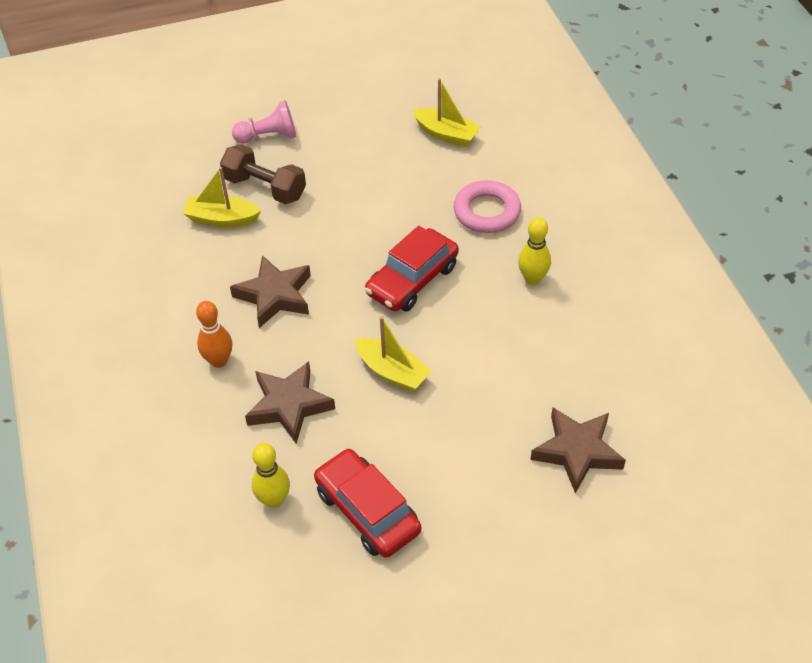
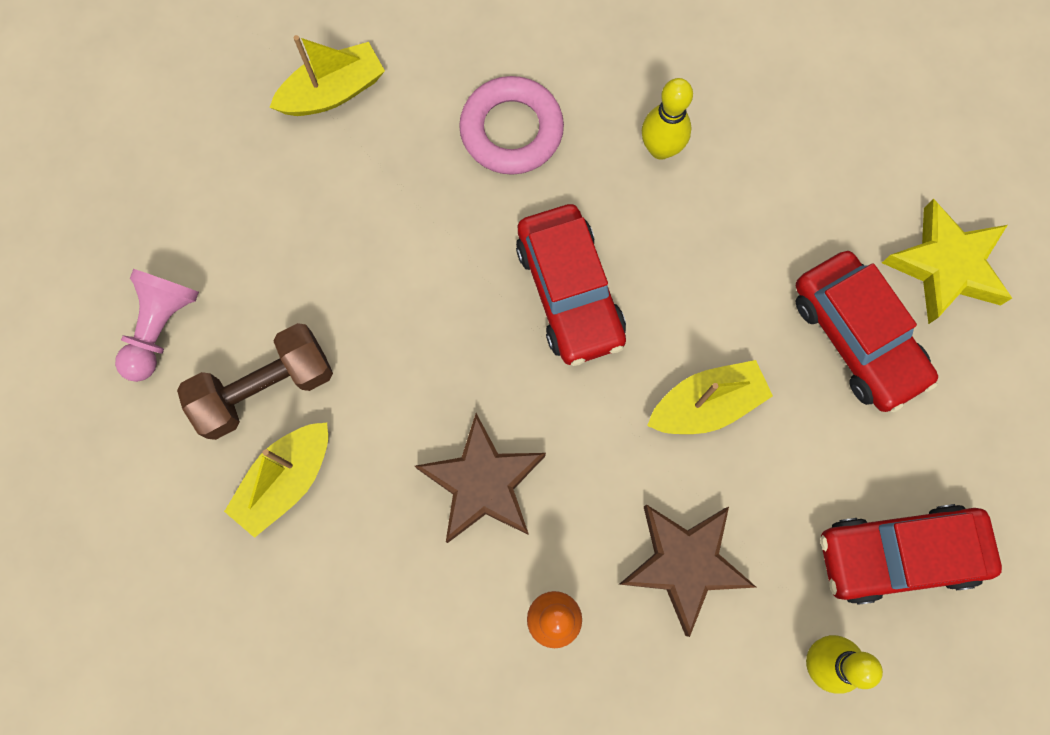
camera: 60 degrees left, 25 degrees up
(491, 426) = (857, 337): none -> red car
(577, 451) = (945, 266): brown star -> yellow star

